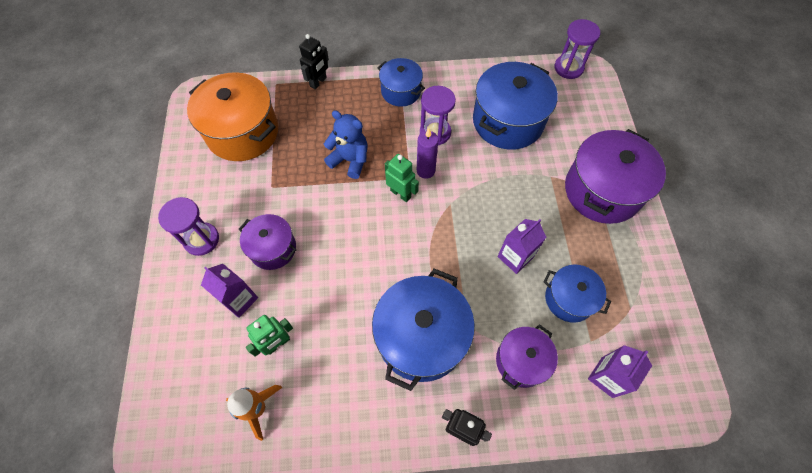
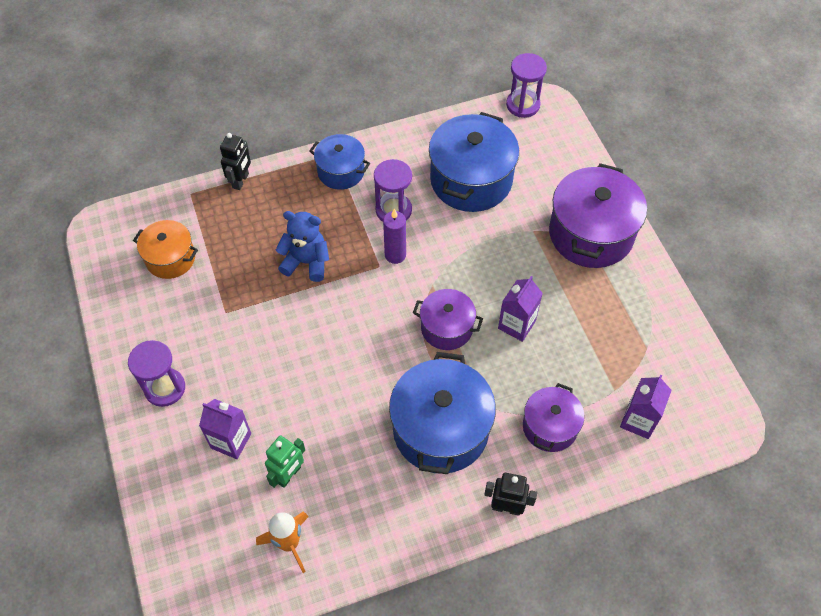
camera: 15 degrees left, 5 degrees down
(243, 132) = (170, 258): orange pot -> orange pot, size x0.58
(273, 248) = (250, 378): purple pot -> purple pot (446, 328)
(401, 193) = (375, 286): green robot -> none
(569, 299) = (583, 353): blue pot -> none

